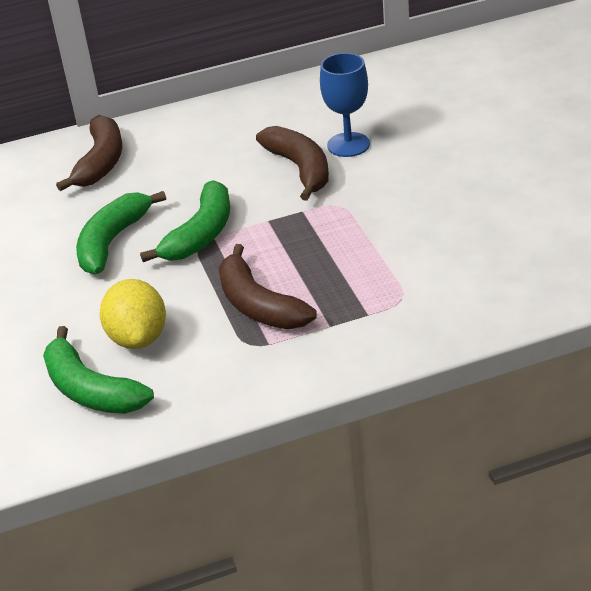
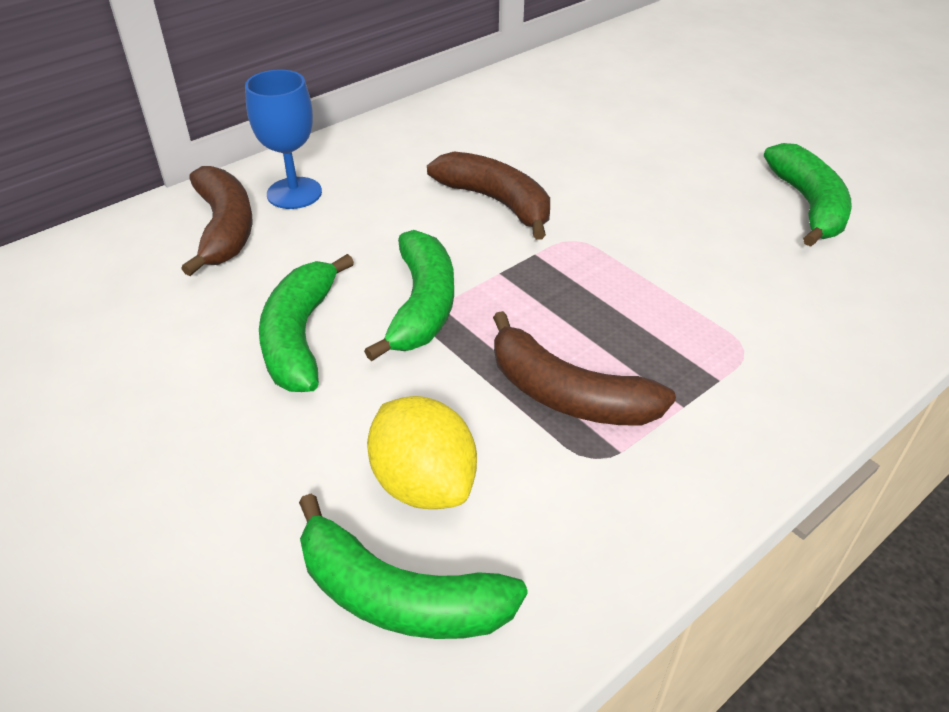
camera: 25 degrees left, 5 degrees up
(348, 145) = (535, 167): blue goblet -> blue goblet (294, 193)
(543, 205) = (808, 205): none -> green banana

